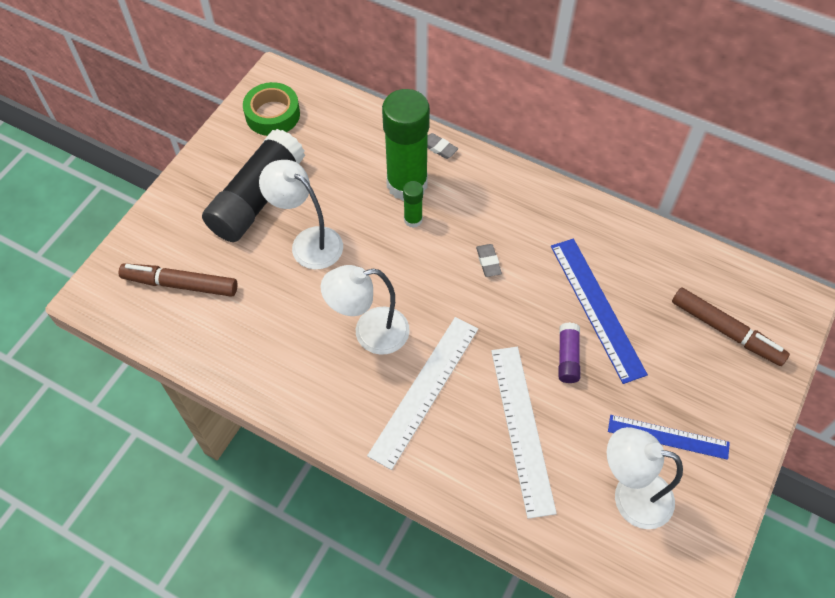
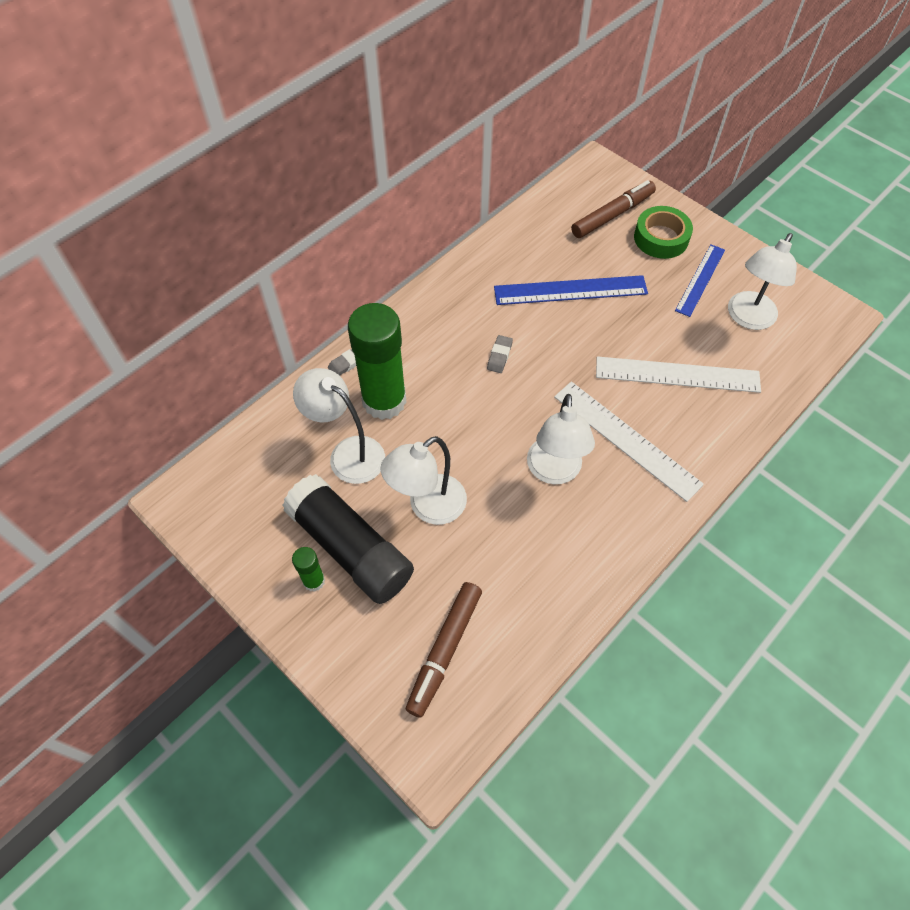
camera: 75 degrees left, 0 degrees up
(272, 114) = (234, 511): green tape -> green tape (661, 238)
(345, 172) = (348, 453): none -> white lamp
(413, 220) = (430, 405): green glue stick -> green glue stick (314, 581)
(488, 262) = (499, 356): grey eraser -> grey eraser turned 75 degrees counterclockwise
(567, 357) = (614, 324): purple glue stick -> none

